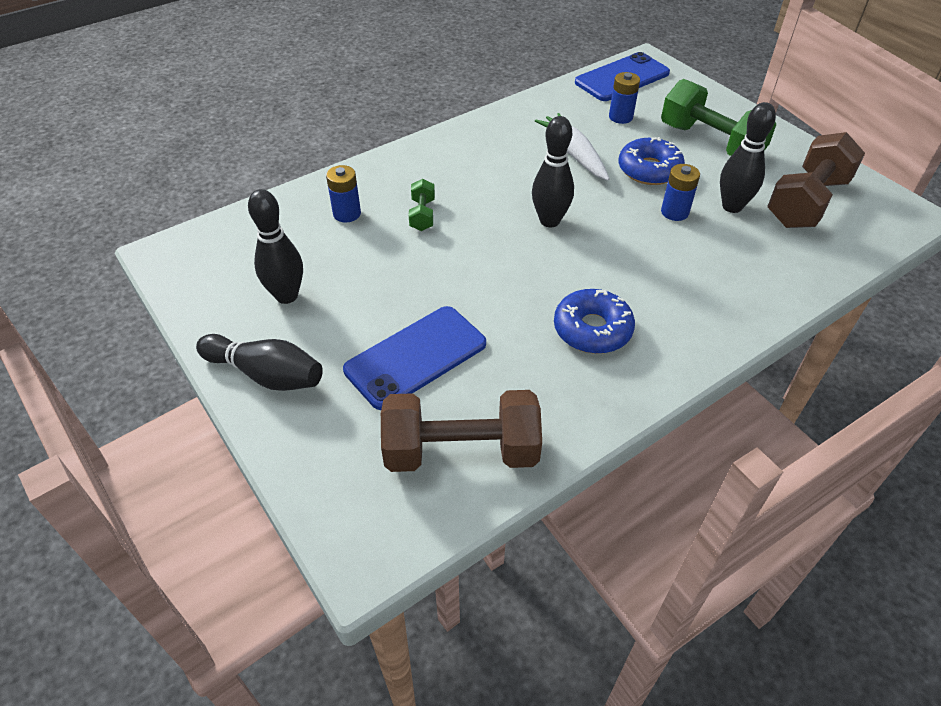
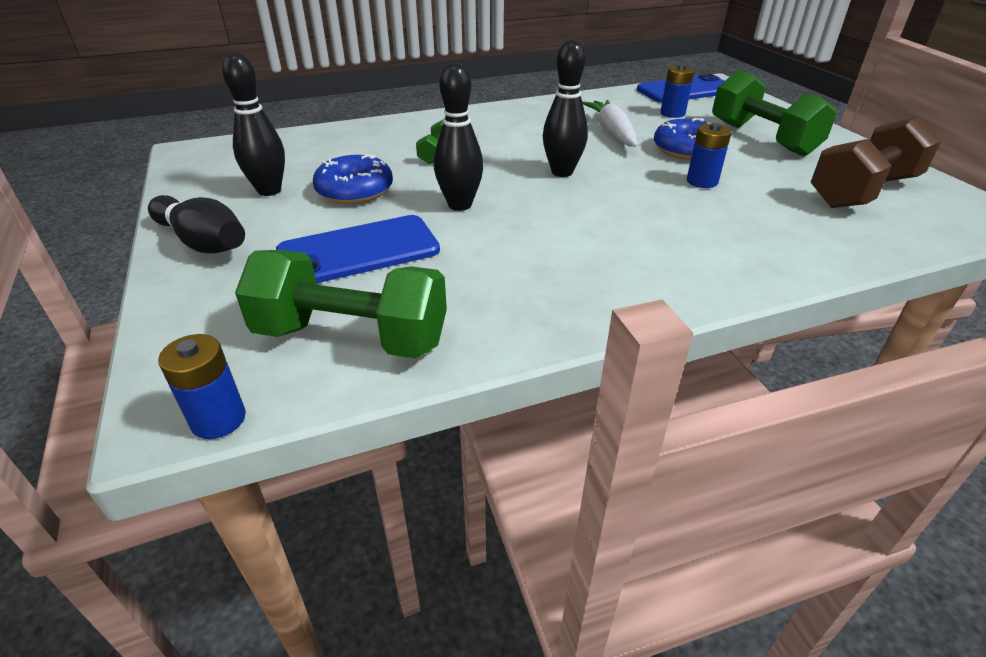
camera: 15 degrees right, 10 degrees down
(347, 214) = (367, 145): blue battery -> blue battery (218, 419)
(461, 451) = (352, 337): brown dumbbell -> green dumbbell
(592, 329) = (564, 258): blue donut -> blue donut (355, 190)
(732, 206) = (770, 185): black bowling pin -> black bowling pin (460, 205)

